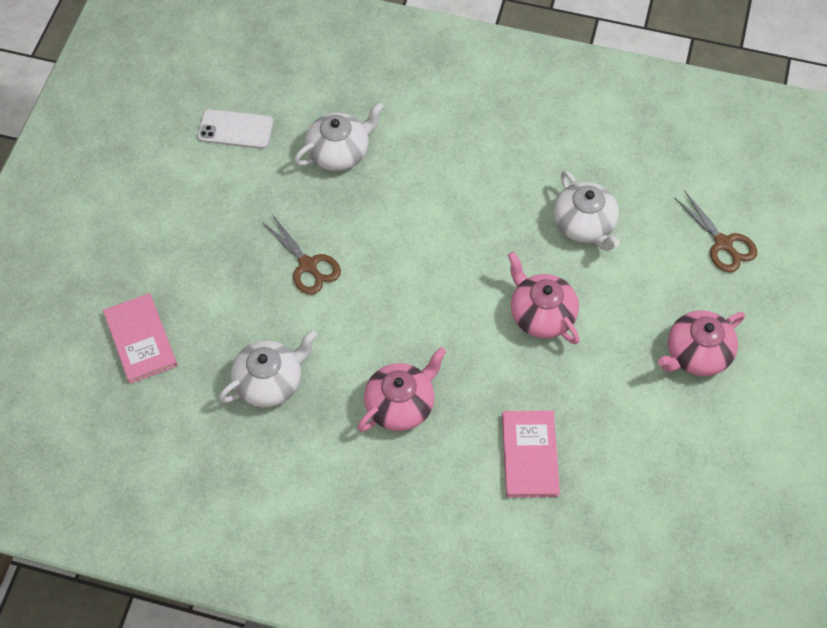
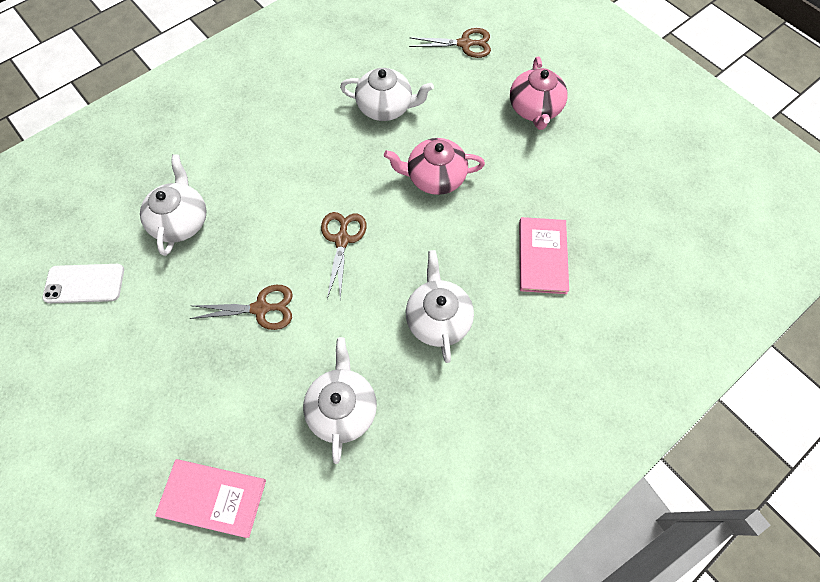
camera: 55 degrees left, 5 degrees up
(235, 129) = (84, 283): white phone -> white phone turned 45 degrees clockwise
(401, 404) = (438, 318): pink teapot -> white teapot
(417, 282) = (342, 240): none -> brown scissors
(530, 455) = (542, 256): pink book -> pink book turned 60 degrees clockwise

